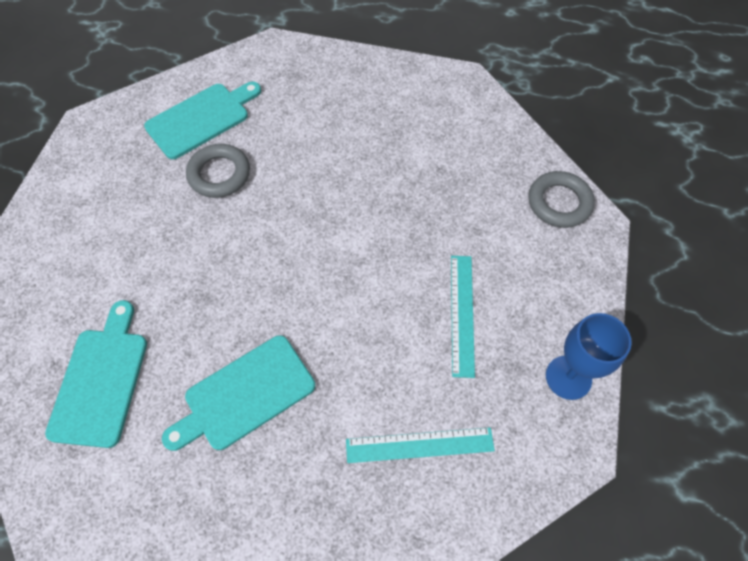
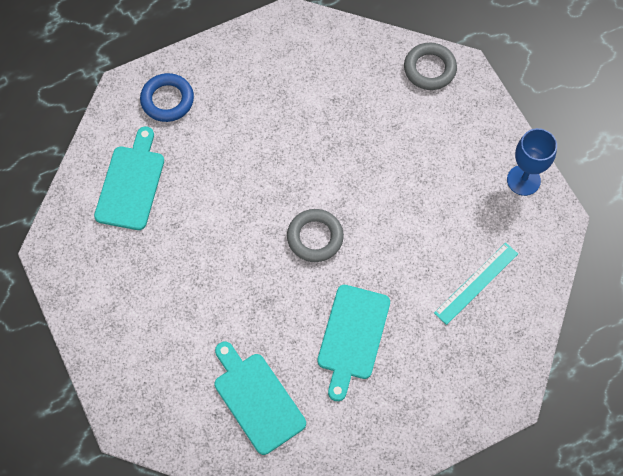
camera: 40 degrees left, 5 degrees up
(219, 174) = (189, 214): grey ring -> grey ring (315, 237)
(297, 77) = (167, 100): none -> blue ring
(462, 314) = (433, 188): turquoise ruler -> none

